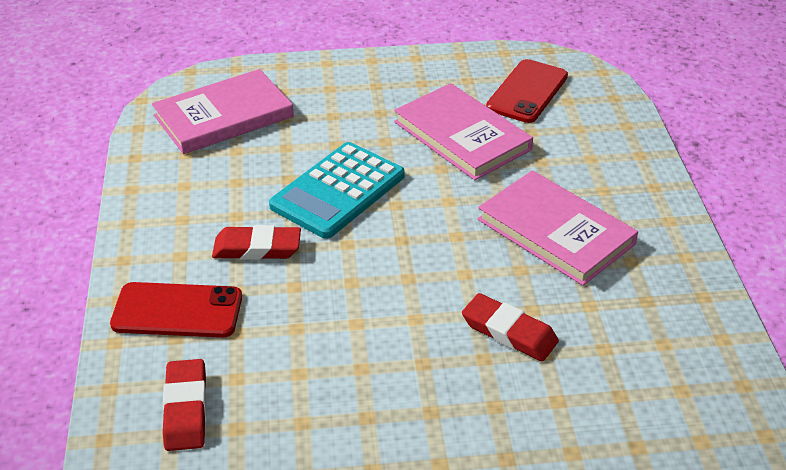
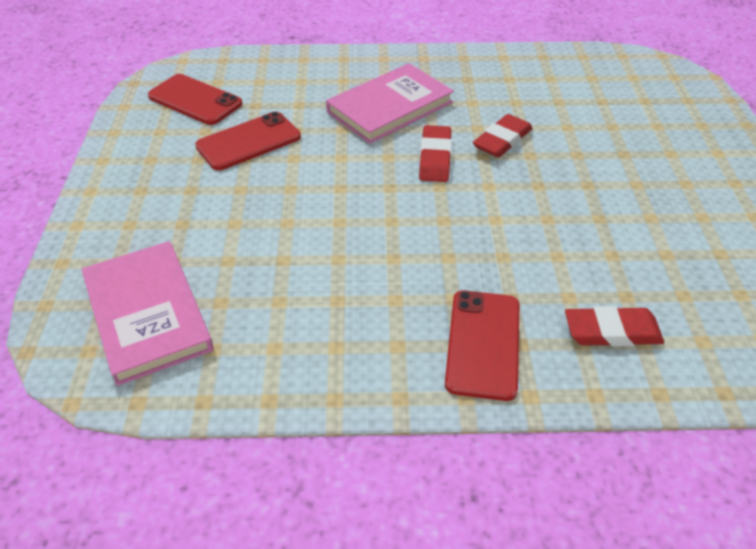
camera: 85 degrees left, 5 degrees up
(257, 248) = (392, 283): red eraser -> red eraser (435, 158)
(338, 191) = (312, 224): turquoise calculator -> none
(462, 136) = (249, 142): pink book -> red phone

